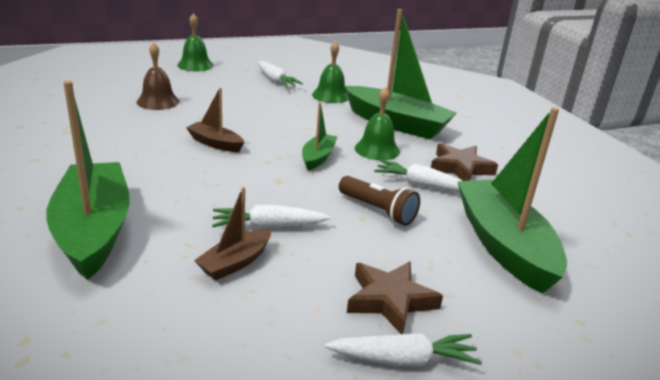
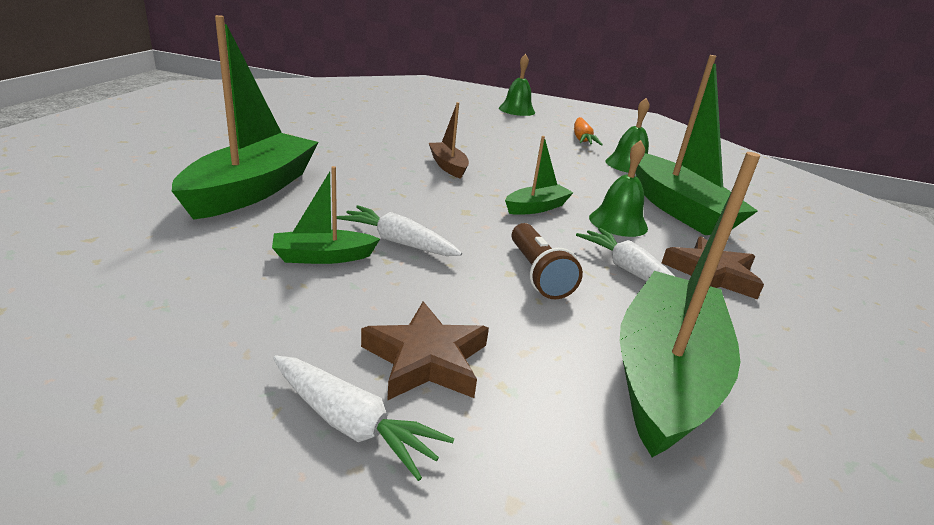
camera: 35 degrees right, 0 degrees up
(158, 101) = (443, 125): brown bell -> none
(235, 262) = (323, 257): brown boat -> green boat
(275, 81) = (582, 139): white carrot -> orange carrot

